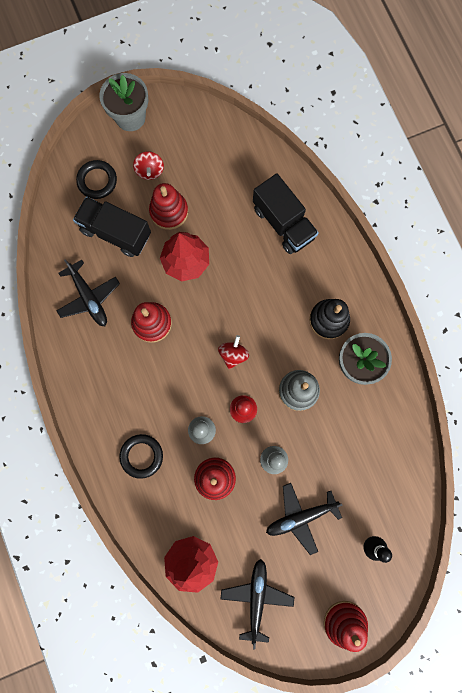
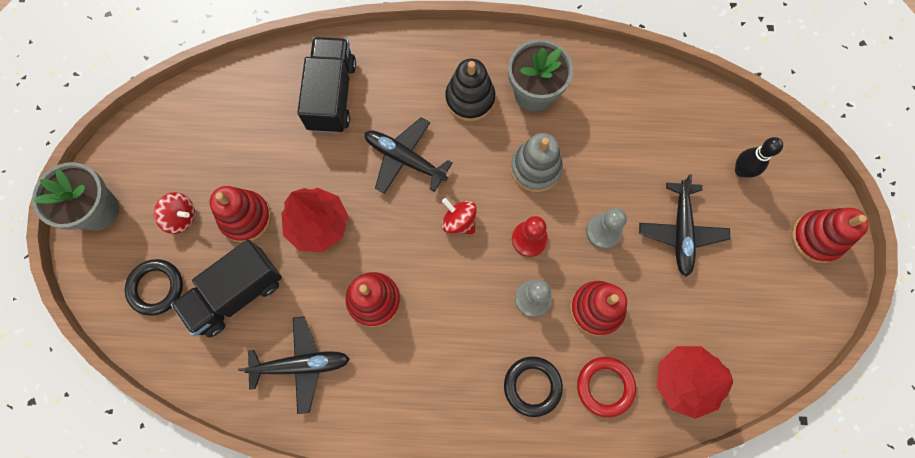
camera: 65 degrees left, 5 degrees down
(163, 506) = (605, 386): none -> red ring
(257, 597) = (754, 322): black plane -> black plane (404, 159)
(283, 223) = (332, 95): black truck -> black truck turned 75 degrees counterclockwise

